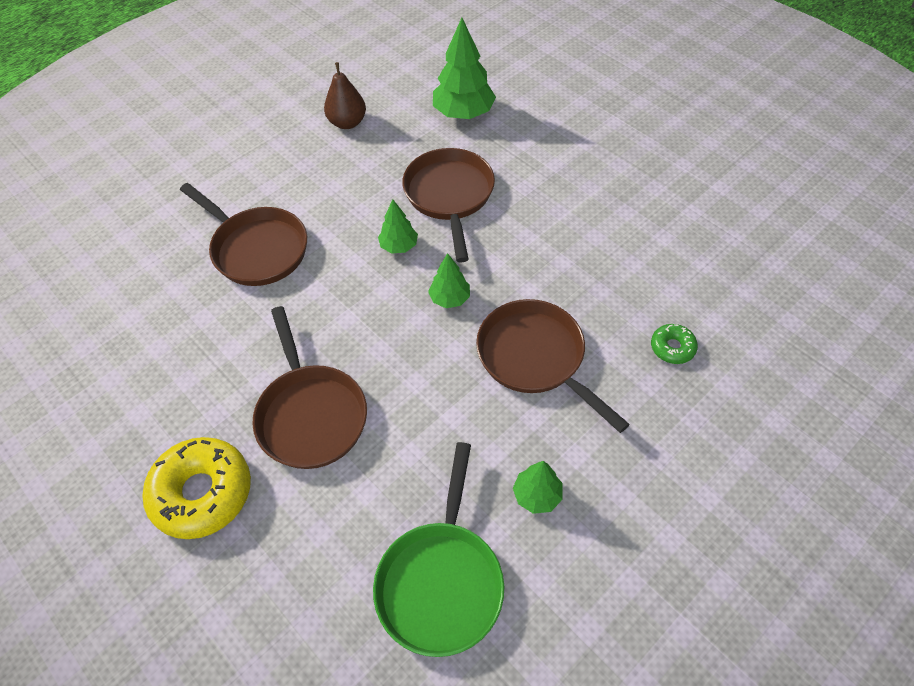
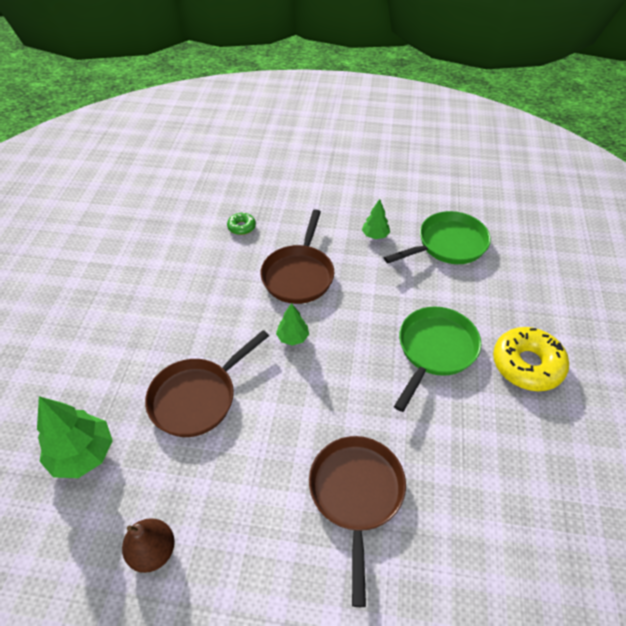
camera: 130 degrees left, 5 degrees down
(310, 415) = (435, 350): brown pan -> green pan
(399, 246) = (273, 396): green tree -> none

